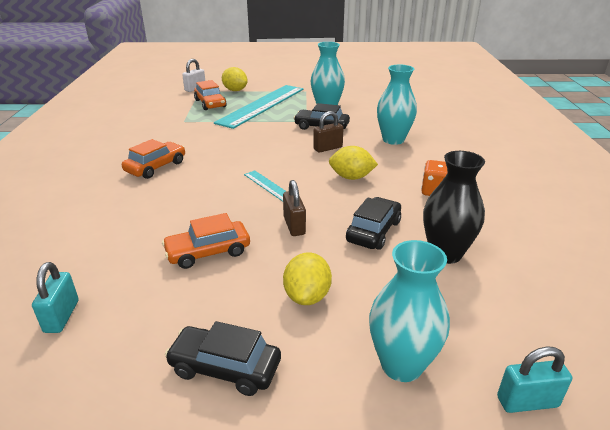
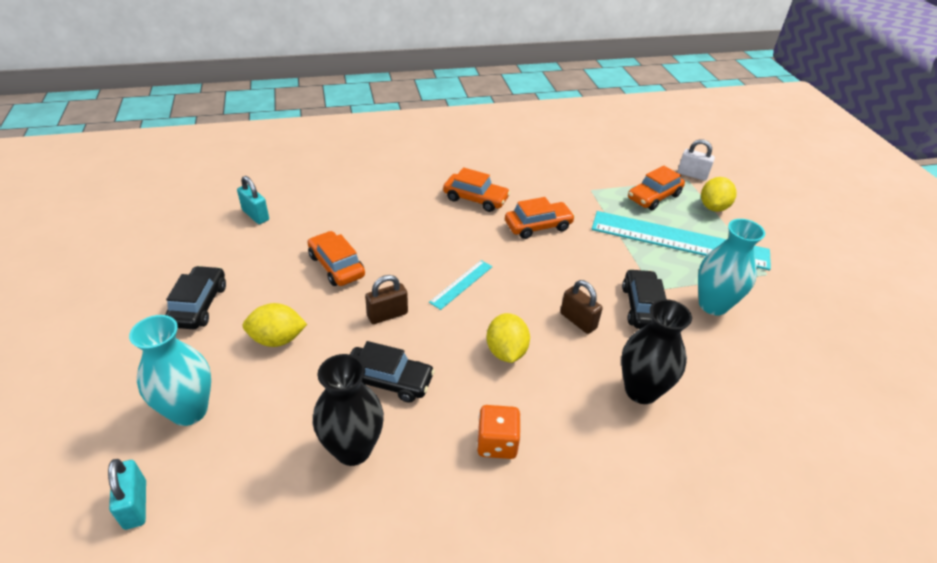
camera: 75 degrees right, 10 degrees up
(62, 316) = (255, 215): turquoise padlock -> turquoise padlock turned 60 degrees clockwise
(215, 146) = (538, 226): none -> orange car
(393, 140) = (641, 390): turquoise vase -> black vase

